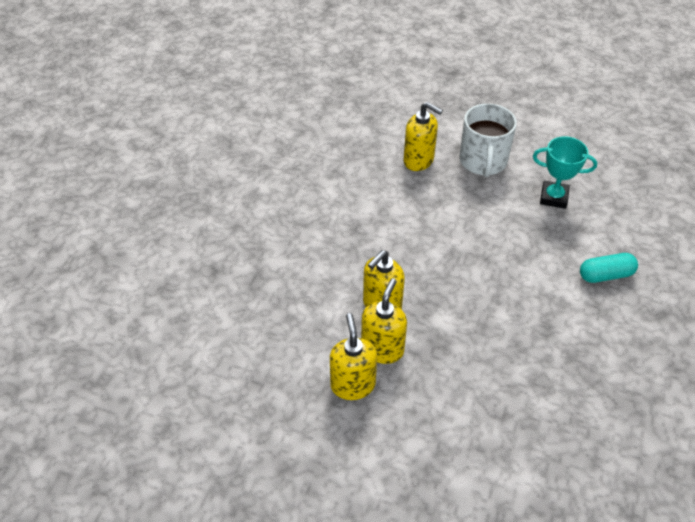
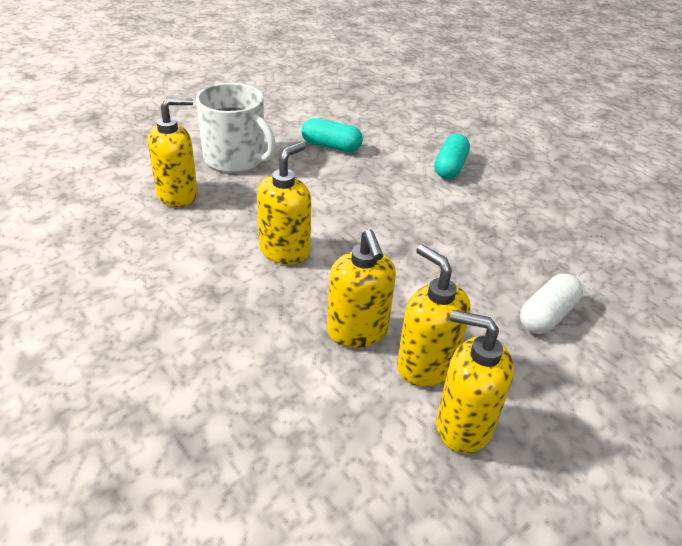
camera: 60 degrees left, 10 degrees down
(418, 237) = (285, 250): none -> yellow soap dispenser
(483, 395) = (547, 315): none -> white capsule
(553, 197) = (331, 146): turquoise trophy -> turquoise capsule

